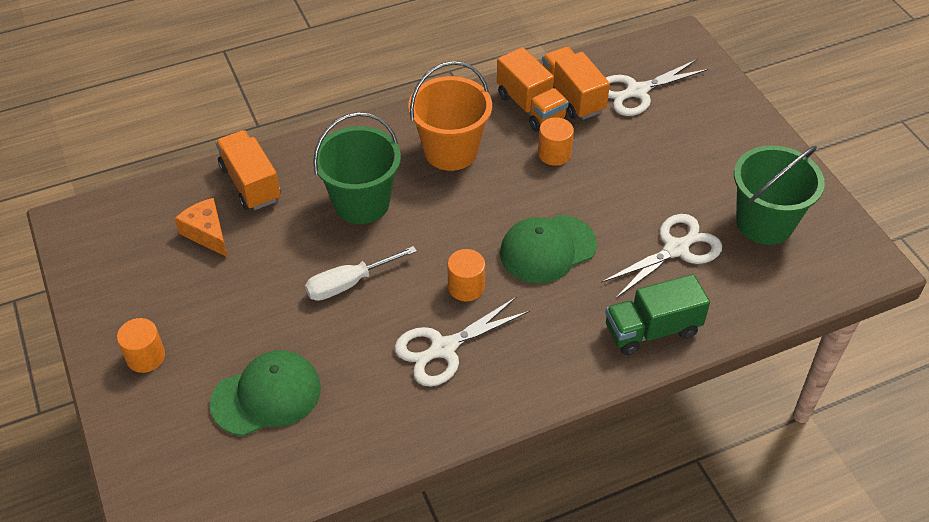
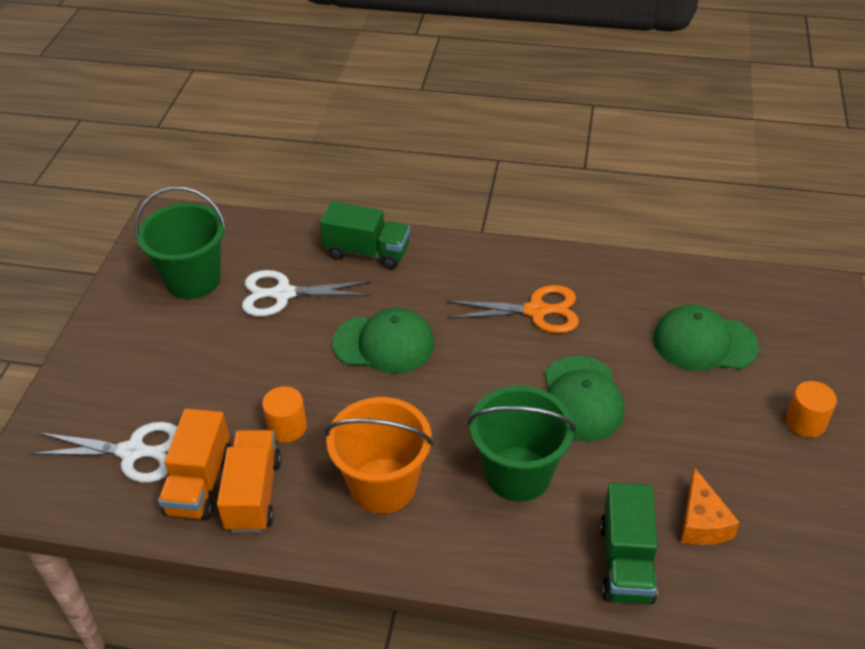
camera: 145 degrees left, 5 degrees down
(250, 183) = (626, 562): orange truck -> green truck
(349, 283) = (581, 399): white screwdriver -> green cap
(442, 349) = (537, 311): white scissors -> orange scissors
(466, 287) = (480, 347): orange cylinder -> none

